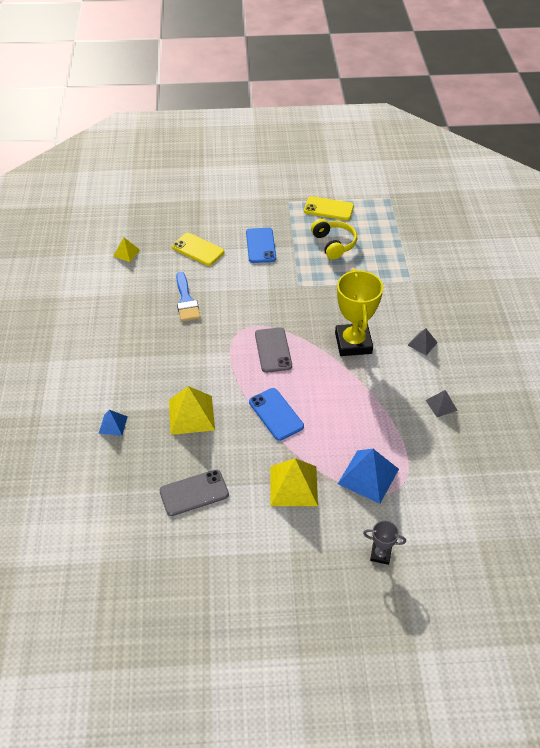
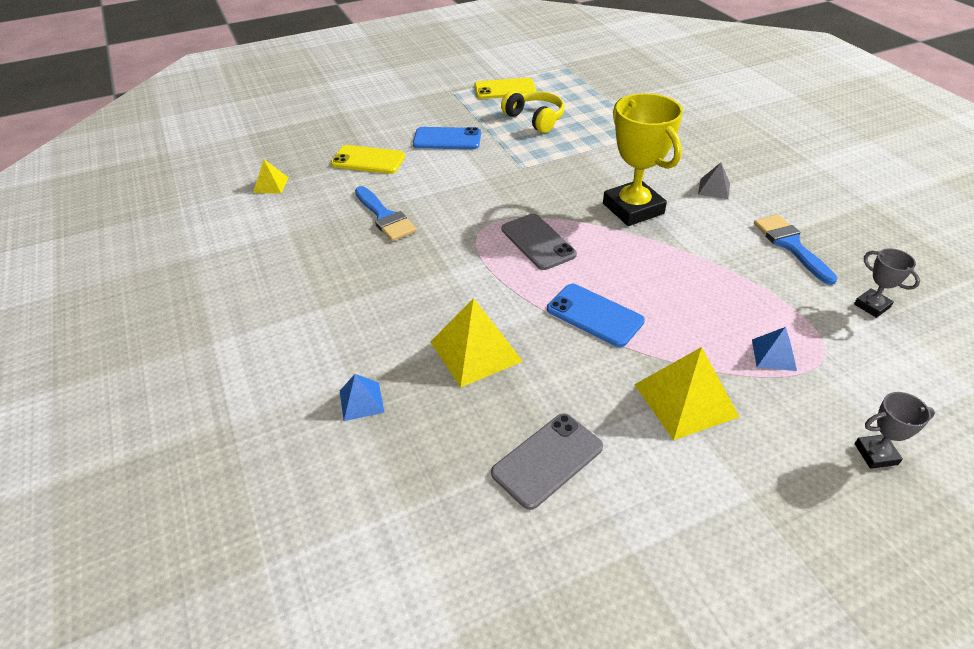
camera: 20 degrees left, 5 degrees down
(260, 245) = (447, 139): blue phone -> blue phone turned 60 degrees counterclockwise
(368, 476) = (773, 355): blue pyramid -> blue pyramid, size x0.54
(441, 405) = (790, 245): grey pyramid -> blue brush
(459, 465) = (872, 306): none -> grey trophy

